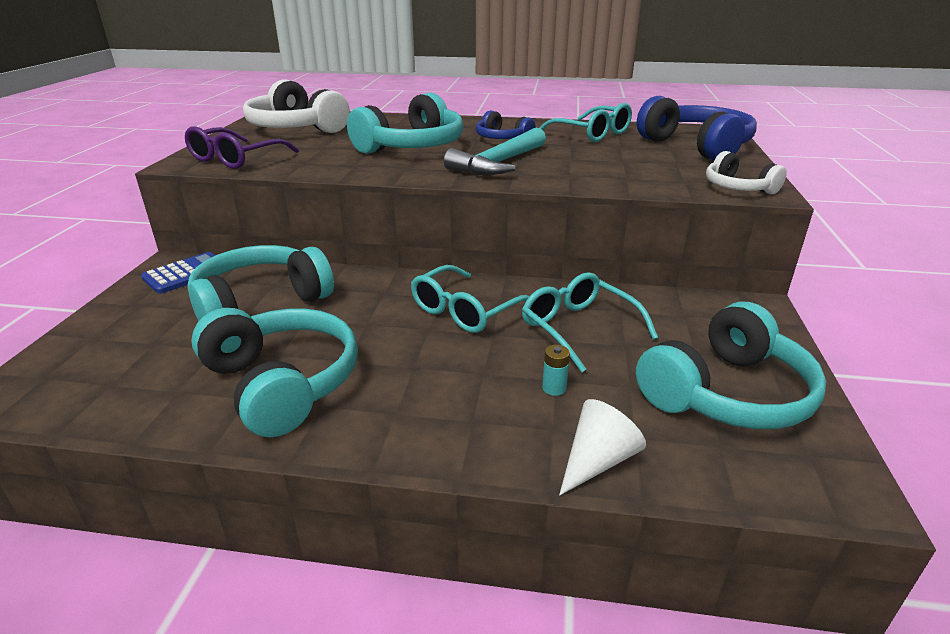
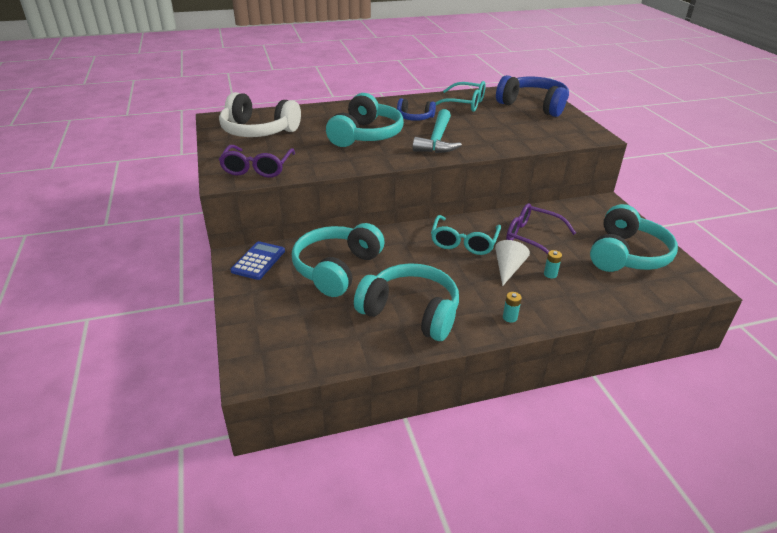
camera: 25 degrees left, 5 degrees up
(416, 435) = (510, 317): none -> turquoise battery
(578, 328) = (532, 237): turquoise glasses -> purple glasses
(597, 461) = (599, 303): white cone -> white cone (508, 269)
(738, 188) = (582, 135): white headphones -> none

